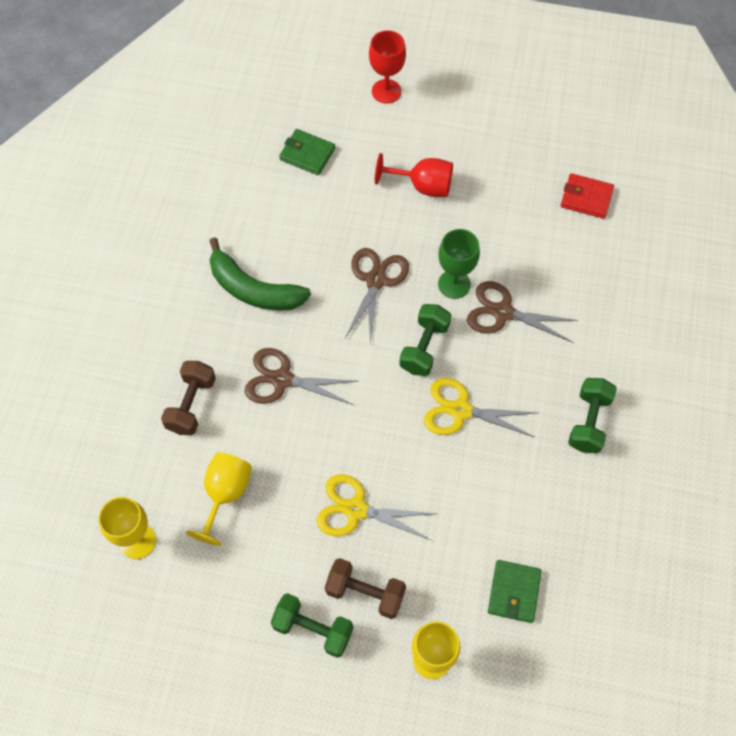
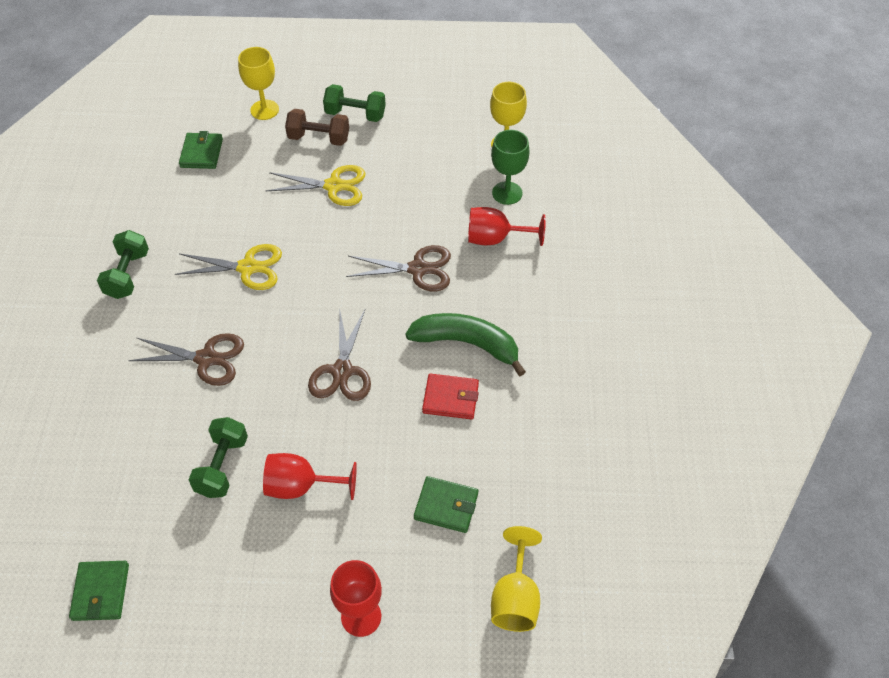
camera: 170 degrees right, 10 degrees down
(191, 404) = (495, 239): brown dumbbell -> red goblet
(225, 494) = (445, 181): yellow goblet -> yellow goblet (515, 598)
(424, 347) = (286, 315): green dumbbell -> green dumbbell (222, 466)
(454, 284) = (258, 379): green goblet -> green goblet (507, 193)
(579, 134) = (101, 592): none -> green wallet
(586, 198) = (103, 502): red wallet -> red wallet (450, 398)

